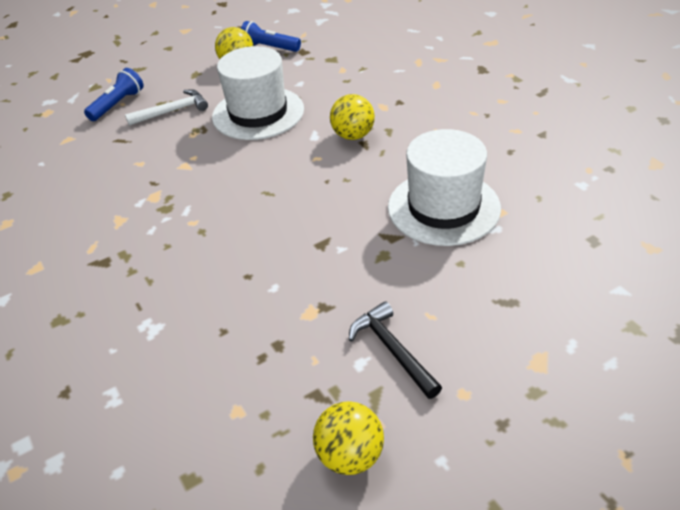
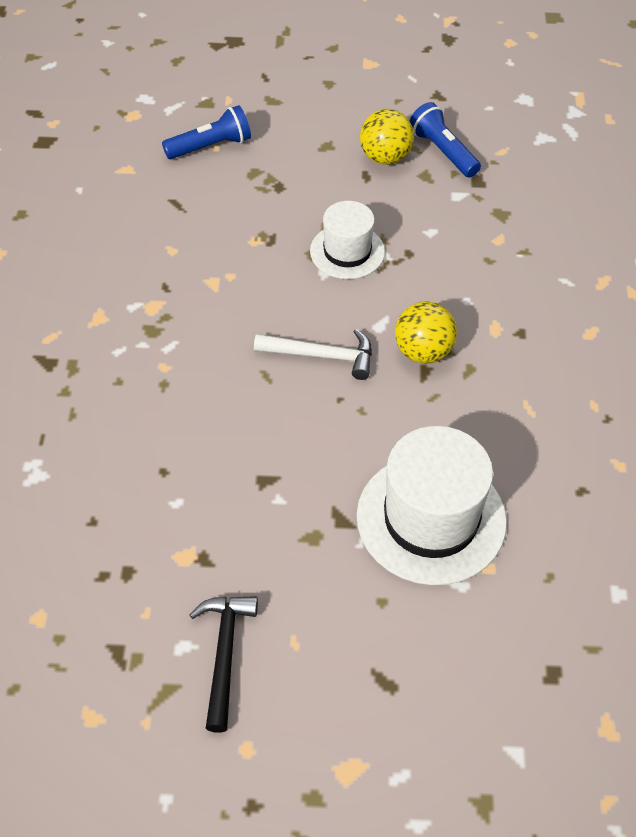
camera: 30 degrees right, 10 degrees up
(172, 111) = (259, 191): white hammer -> white hammer (322, 355)
(258, 113) = (347, 251): white hat -> white hat, size x0.59
(350, 455) = (94, 734): yellow ball -> none

